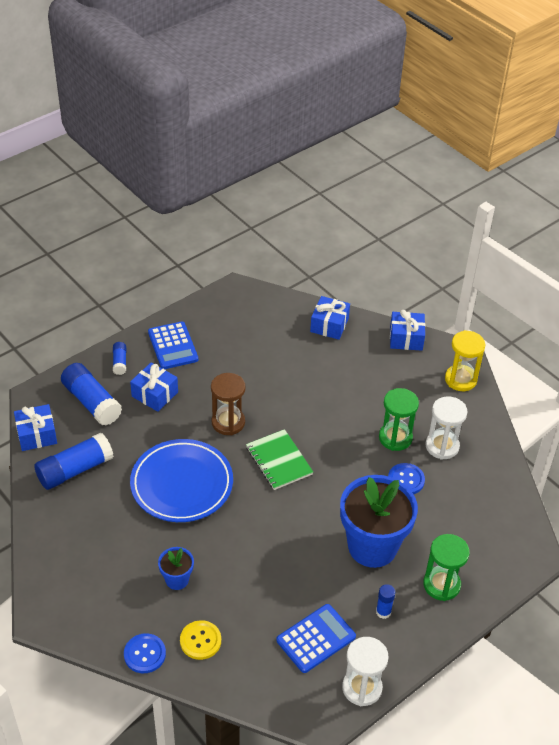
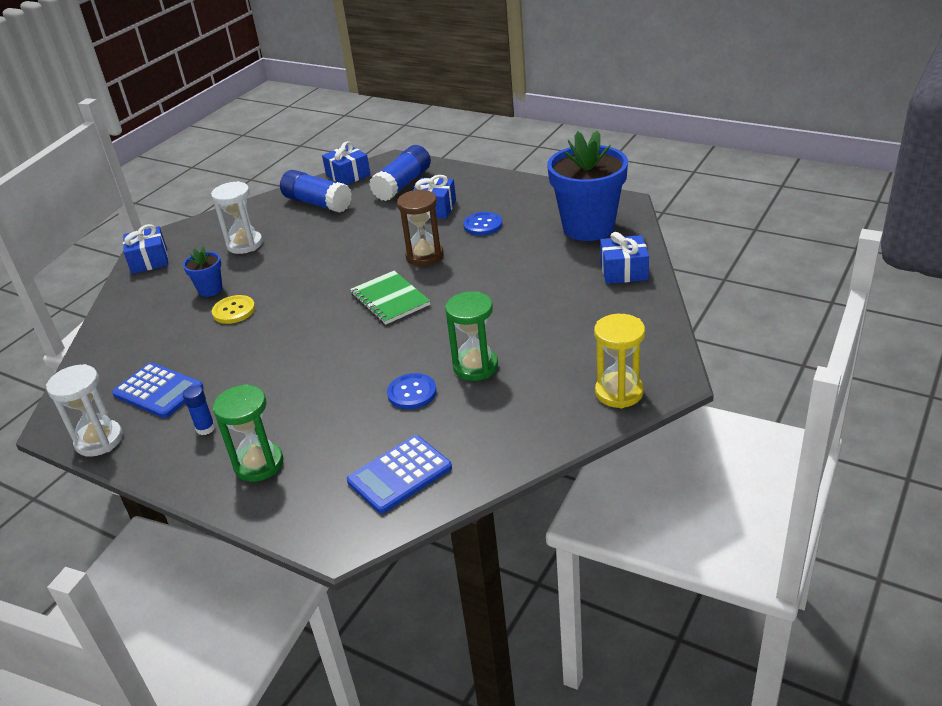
camera: 75 degrees right, 10 degrees down
(120, 362) = (463, 180): blue glue stick -> none
(144, 654) = (121, 299): blue button -> blue button (483, 225)
(173, 346) = (507, 197): blue calculator -> blue calculator (399, 474)
(182, 484) = (328, 256): blue plate -> none
(200, 641) = (142, 323): yellow button -> yellow button (234, 311)
(279, 461) = (390, 299): green notebook -> green notebook turned 75 degrees counterclockwise
(372, 546) = (297, 395): blue flower pot -> blue flower pot (588, 227)
(406, 338) = (654, 329): blue gift -> blue gift (149, 260)
(442, 446) = (486, 407): white hourglass -> white hourglass (245, 244)

